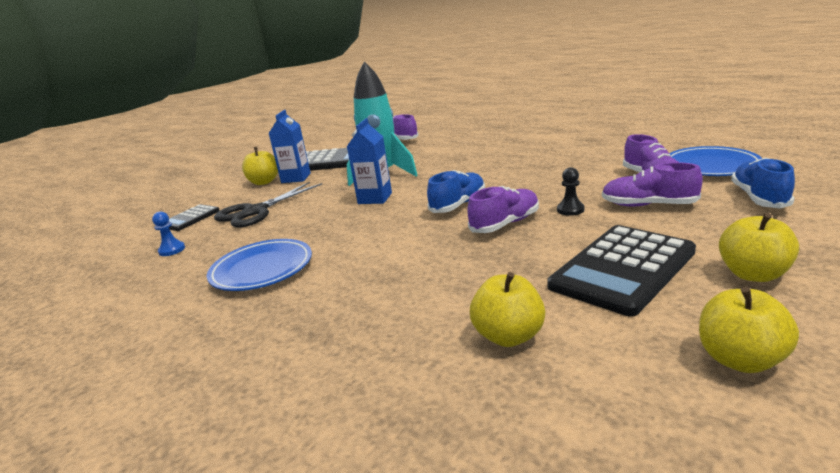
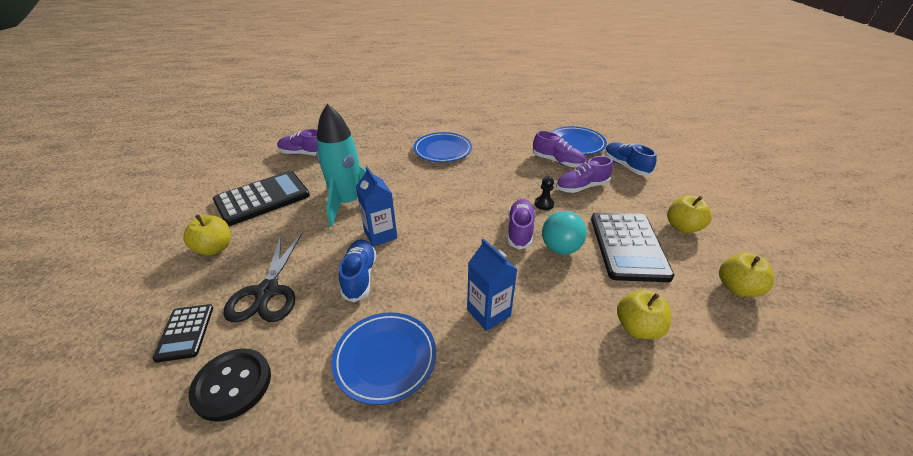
camera: 45 degrees left, 15 degrees up
(172, 250) = (232, 385): blue pawn -> black button
(296, 178) = (251, 232): blue carton -> blue carton (488, 313)
(458, 204) = (462, 221): blue shoe -> blue shoe (360, 276)
(524, 152) = (442, 150): none -> blue plate
(528, 248) = (560, 248): none -> turquoise ball

